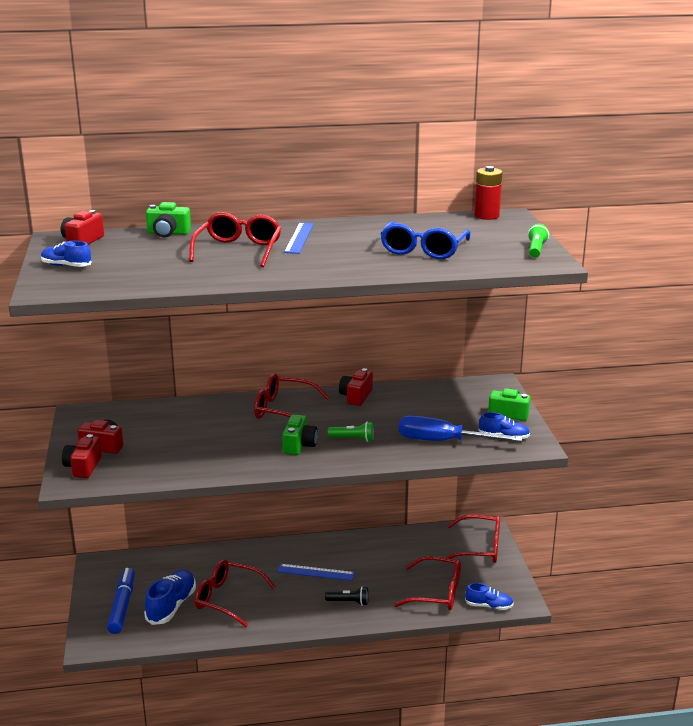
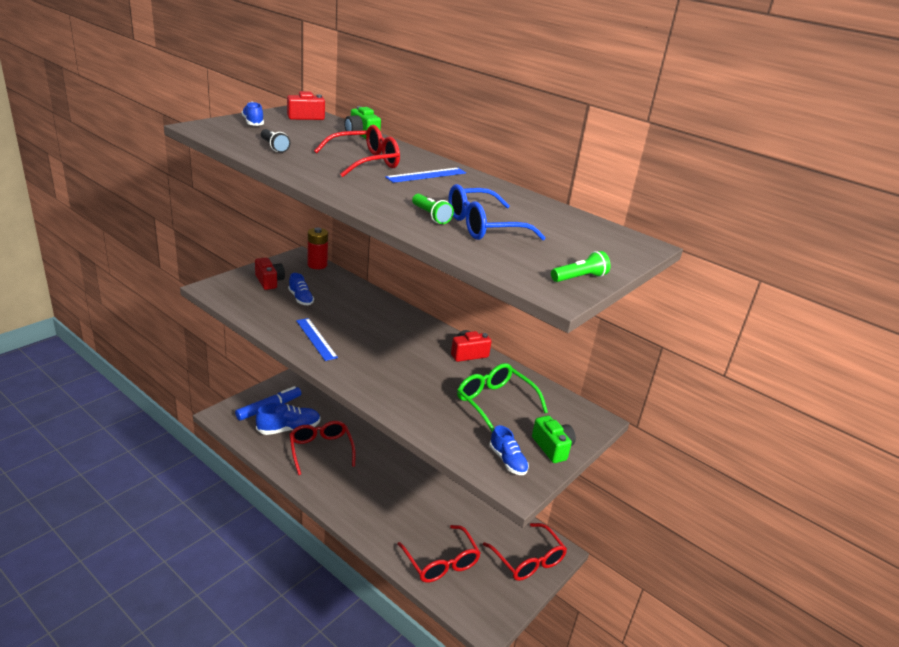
camera: 45 degrees right, 5 degrees up
(83, 467) = (235, 285): red camera -> none
(283, 410) = (404, 329): red glasses -> none
(299, 445) = (362, 357): green camera -> none
(316, 572) = (394, 478): blue ruler -> blue ruler (316, 339)
(349, 602) = (378, 515): black flashlight -> black flashlight (274, 147)
(353, 439) = (401, 378): green flashlight -> green flashlight (431, 216)
(432, 413) = (494, 403): none -> green glasses
(443, 441) = (456, 428): blue screwdriver -> none
(486, 216) = (621, 235): red battery -> red battery (317, 265)
(489, 606) = (458, 606): blue shoe -> blue shoe (301, 298)

